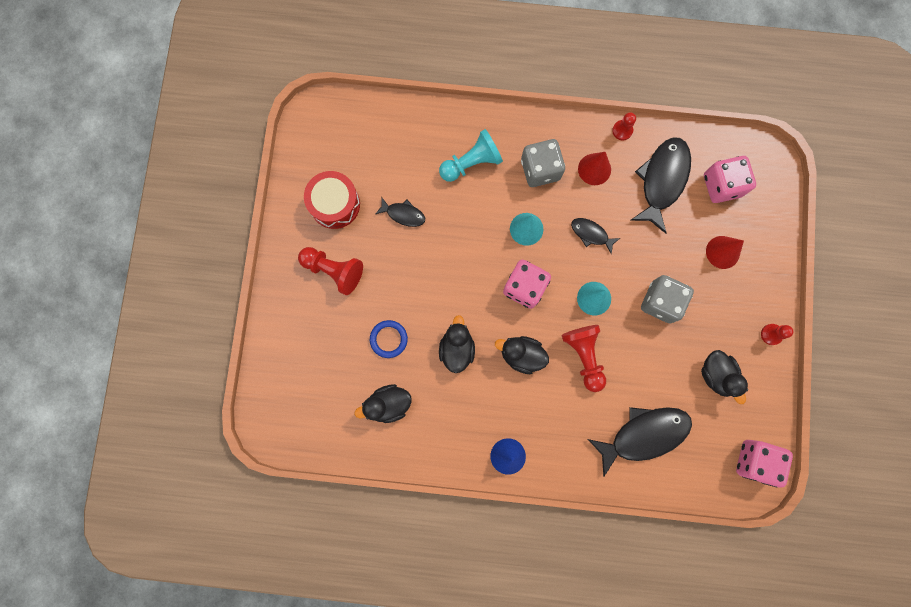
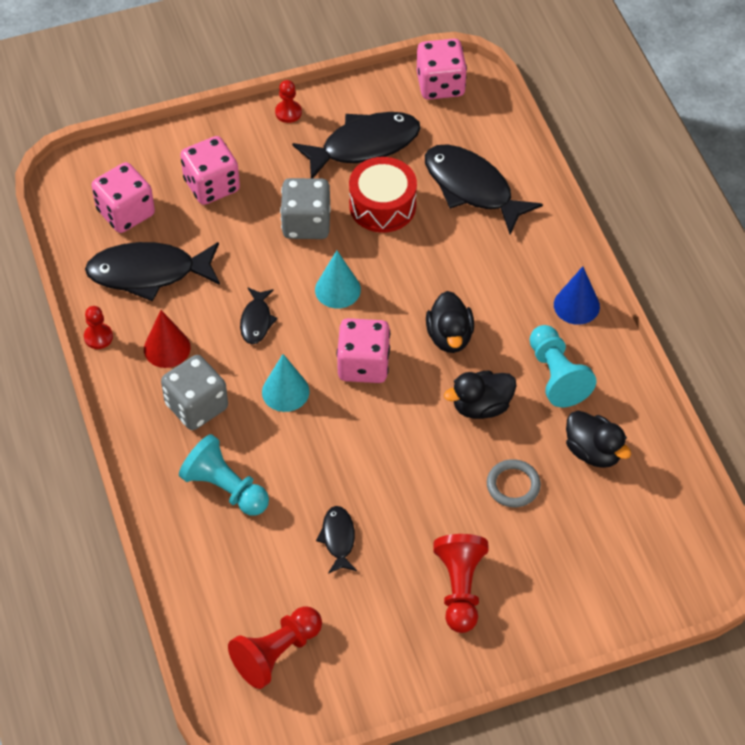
camera: 115 degrees left, 25 degrees down
(335, 204) = (367, 629): red drum -> red drum (382, 206)
(388, 339) = (513, 485): blue ring -> grey ring
(457, 411) = (556, 376): none -> turquoise pawn
(584, 356) = (414, 274): red pawn -> red pawn (276, 653)
(716, 375) = (364, 145): black duck -> black fish
(722, 252) = (212, 185): red cone -> pink dice

